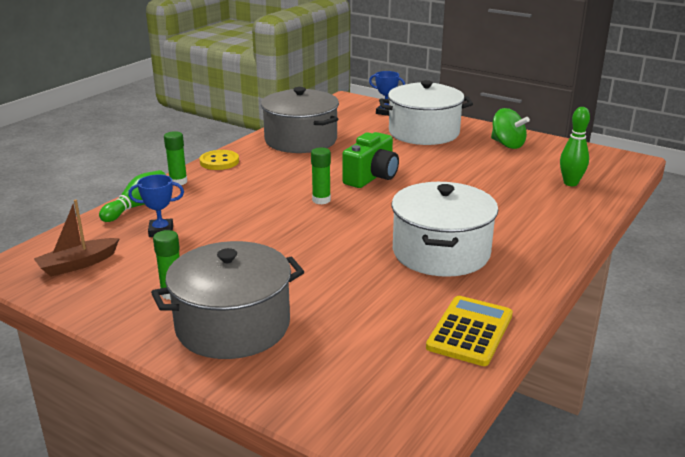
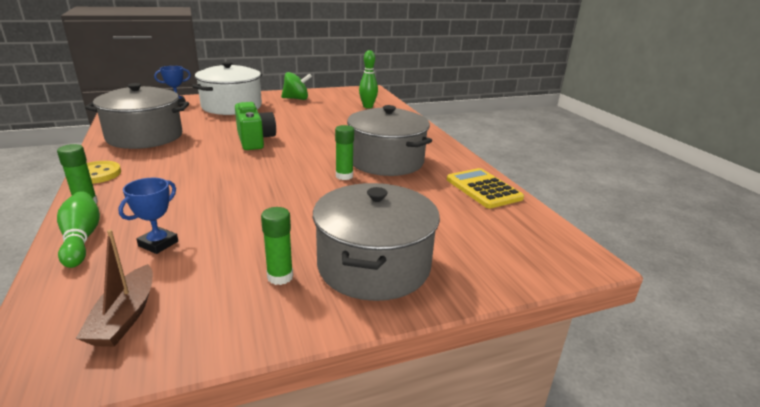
camera: 55 degrees left, 0 degrees up
(321, 200) = (251, 165): green glue stick -> green glue stick (344, 176)
(440, 252) = (386, 161): white pot -> grey pot

